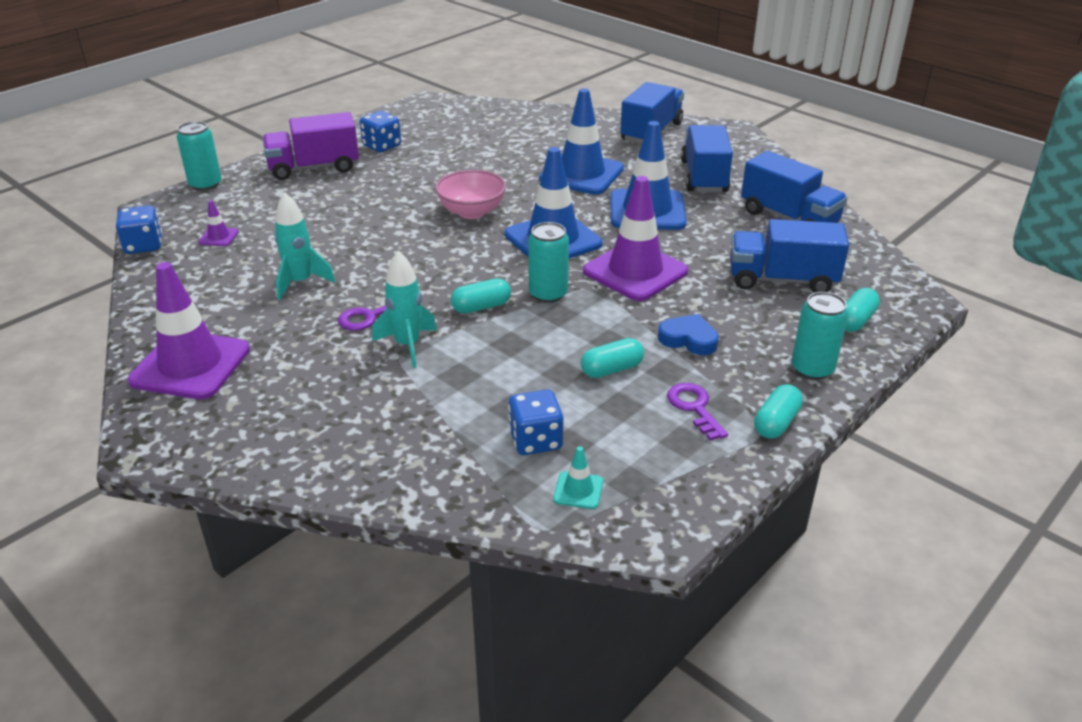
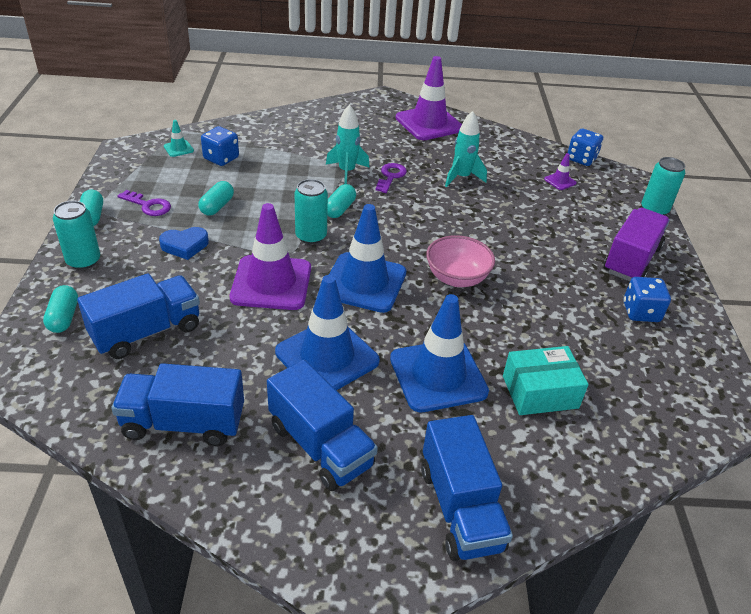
camera: 135 degrees right, 5 degrees up
(528, 145) = (540, 392): none -> turquoise box

